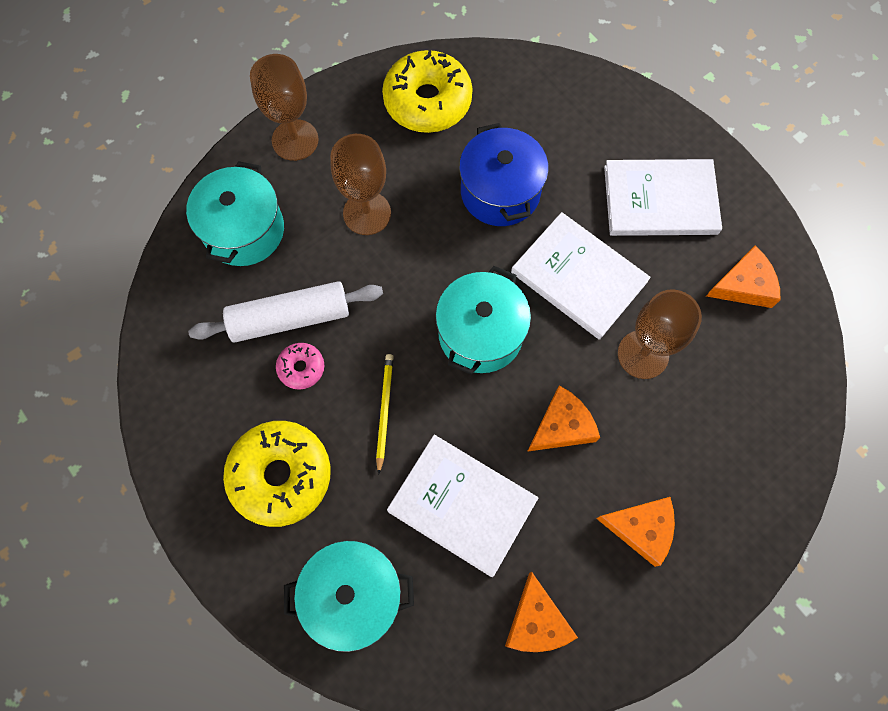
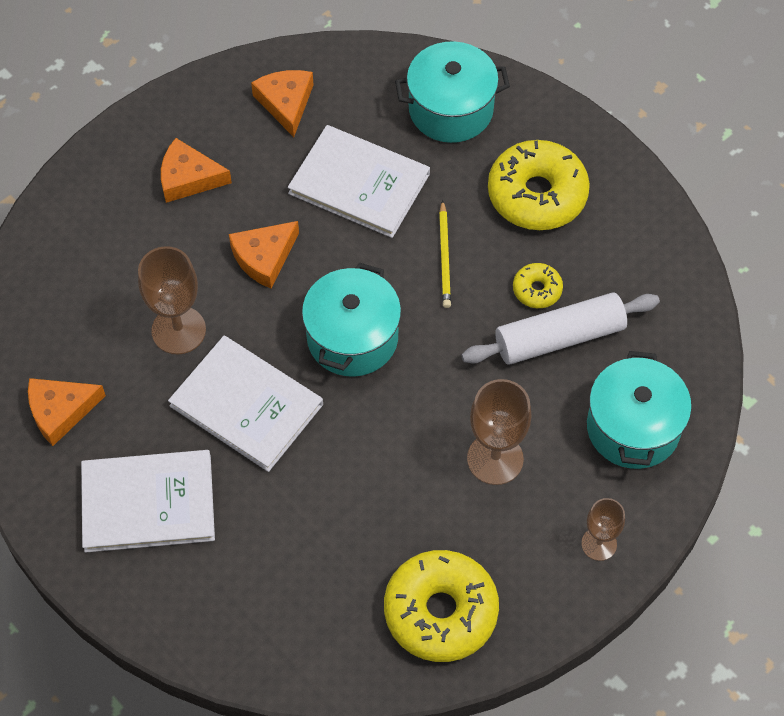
camera: 175 degrees right, 10 degrees down
(295, 140) = (599, 544): brown goblet -> brown goblet, size x0.61
(301, 368) = (537, 290): pink donut -> yellow donut
(500, 192) = (340, 497): blue pot -> none

